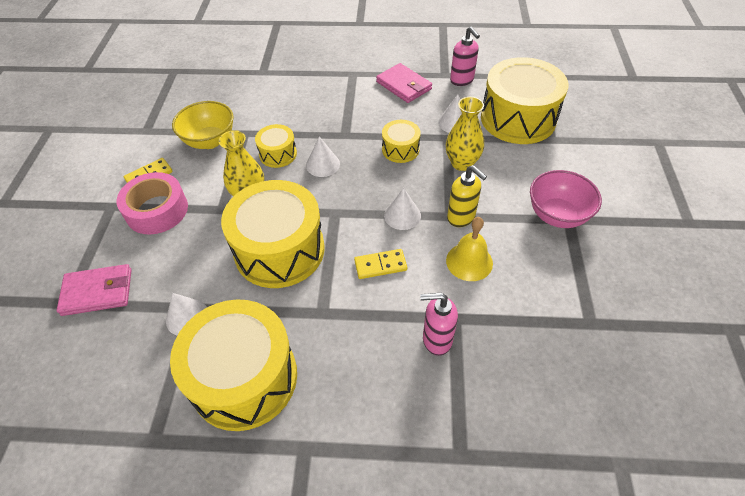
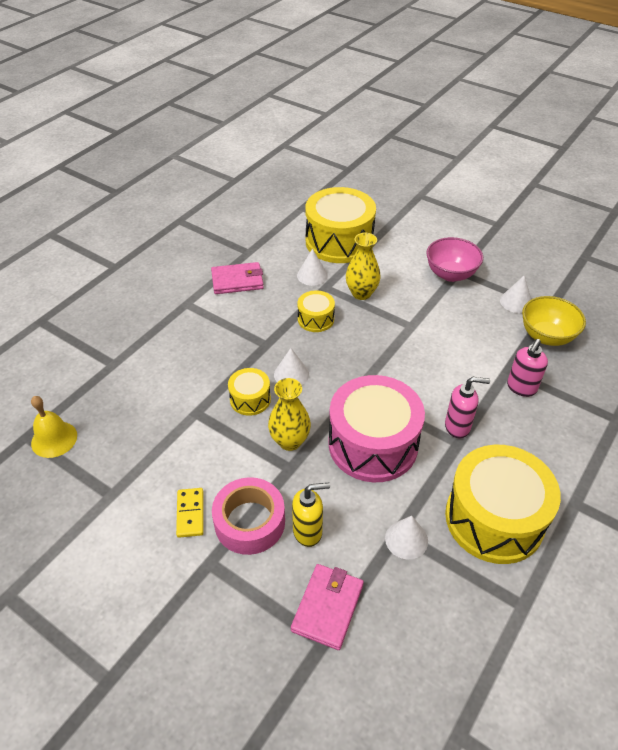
camera: 60 degrees left, 5 degrees down
(210, 141) = (182, 444): yellow bowl -> yellow bowl (546, 336)
(279, 250) = (373, 444): yellow drum -> pink drum
(380, 265) = (433, 387): yellow domino -> none
(402, 215) = (390, 352): white cone -> white cone (516, 302)
(461, 217) = (417, 321): yellow soap dispenser -> yellow soap dispenser (308, 531)
(462, 80) = (265, 246): pink soap dispenser -> pink soap dispenser (458, 427)
(469, 261) = (462, 338): yellow bell -> yellow bell (54, 439)

